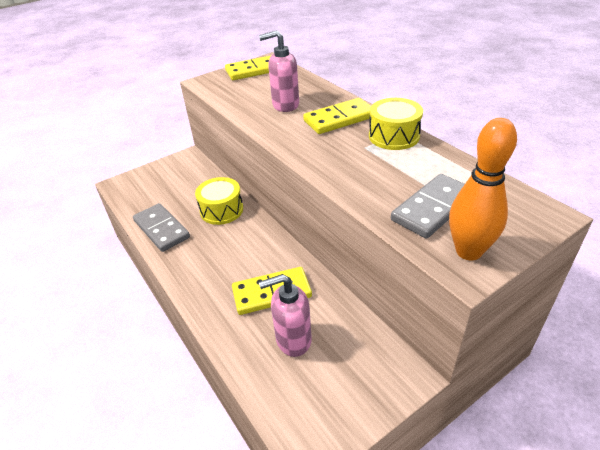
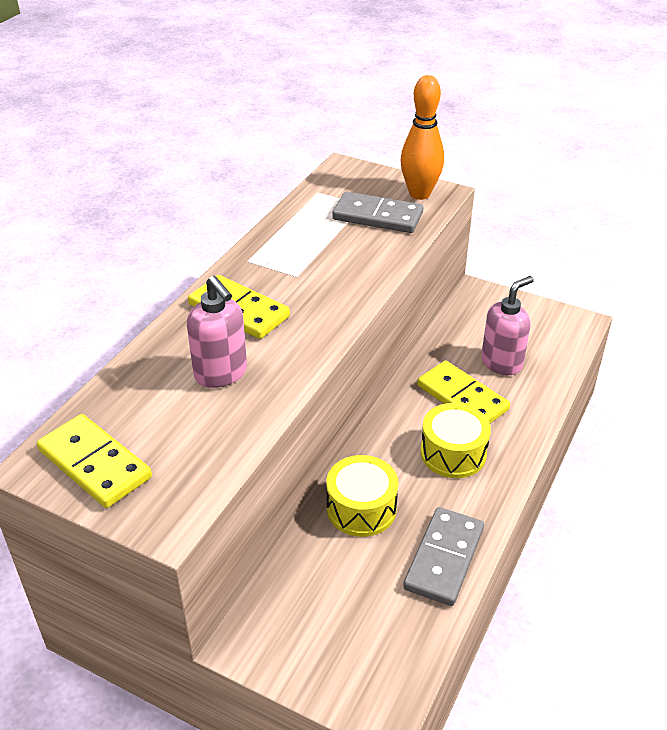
camera: 120 degrees left, 0 degrees up
(293, 340) = (502, 363): pink soap dispenser -> pink soap dispenser turned 90 degrees counterclockwise
(394, 136) = (260, 261): yellow drum -> yellow drum (453, 453)

